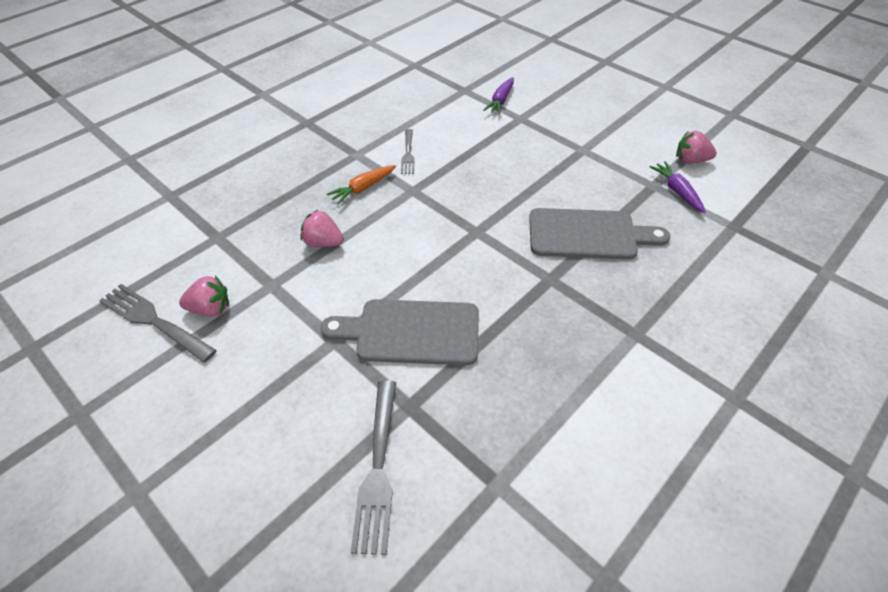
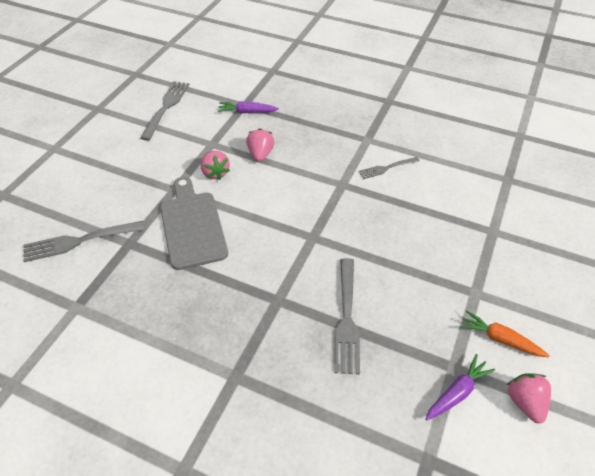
camera: 70 degrees right, 0 degrees up
(210, 309) = (182, 125): pink strawberry -> pink strawberry (215, 173)
(363, 188) = (328, 156): orange carrot -> orange carrot (500, 339)
(500, 101) = (510, 209): purple carrot -> purple carrot (247, 112)
(588, 234) = (346, 319): grey cutting board -> grey fork

